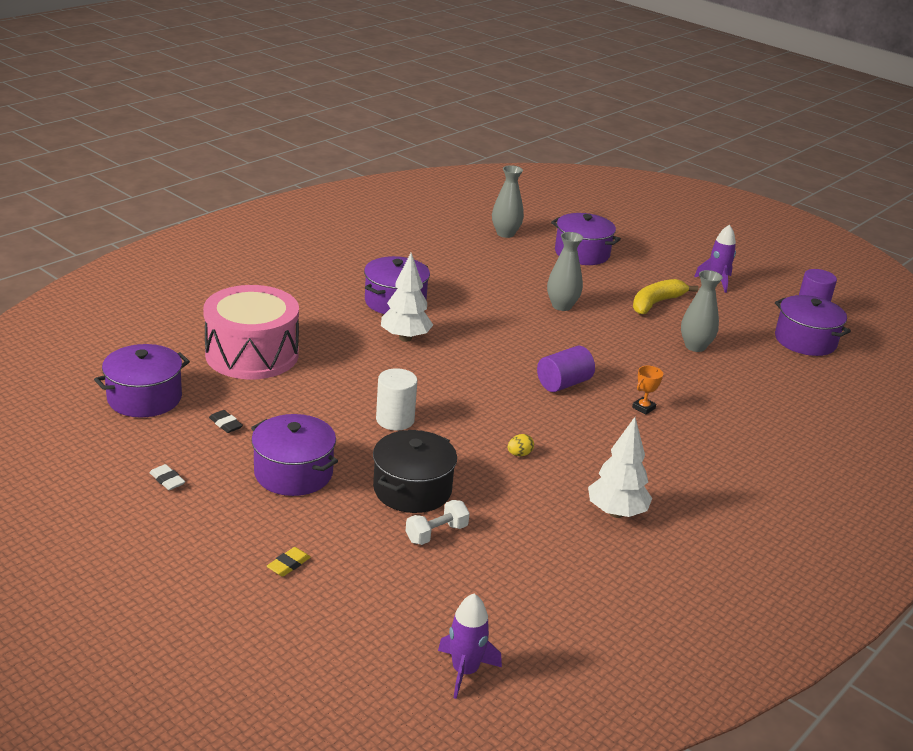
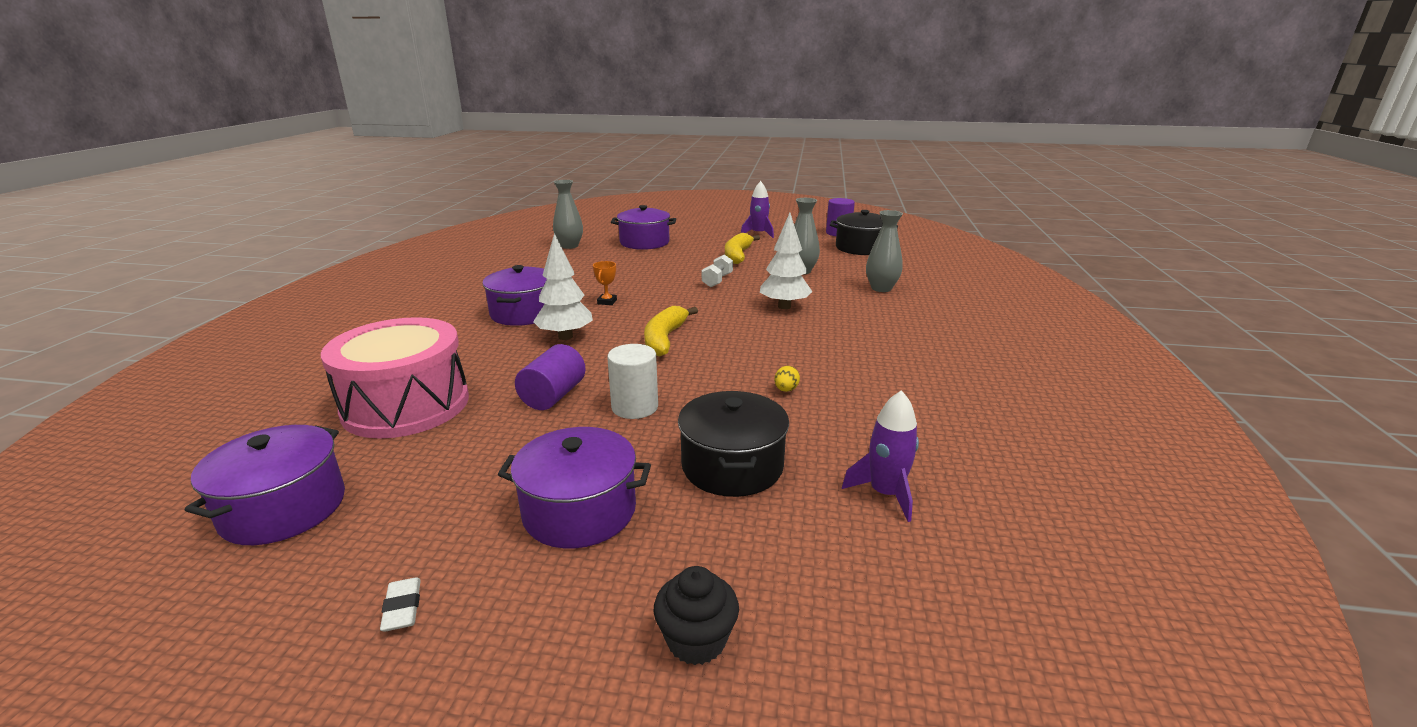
camera: 30 degrees left, 5 degrees down
(167, 480) = (402, 608): white eraser -> white eraser turned 60 degrees clockwise
(225, 424) = (435, 492): black eraser -> none
(288, 564) = (696, 640): yellow eraser -> black cupcake
(436, 533) = (813, 501): white dumbbell -> white dumbbell (717, 280)
(464, 671) = (1064, 658): purple rocket -> purple rocket (885, 494)
(479, 371) = (664, 339): none -> yellow banana
(562, 306) = (672, 276): grey vase -> grey vase (881, 288)
(563, 383) = (745, 324): purple cylinder -> purple cylinder (553, 396)
(616, 513) = (928, 403): white tree -> white tree (784, 306)
(643, 408) = (827, 319): orange trophy -> orange trophy (607, 302)
(805, 341) = (861, 248): purple pot -> black pot

